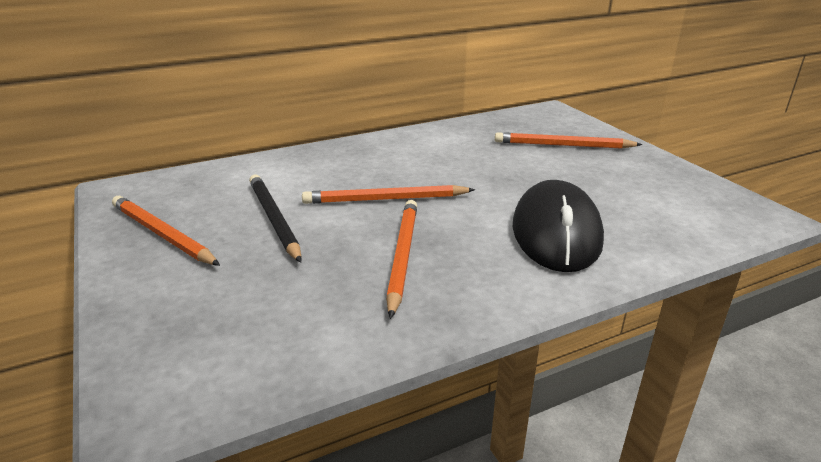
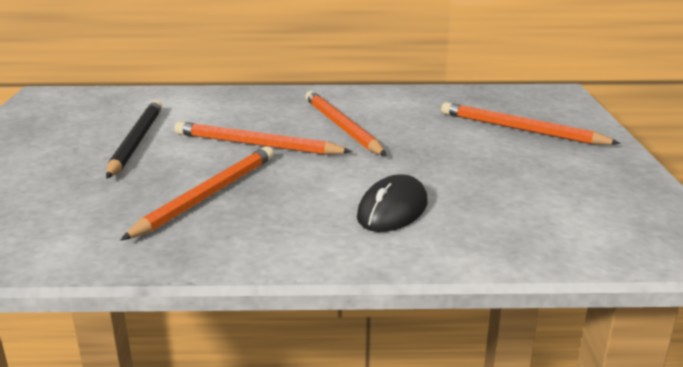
camera: 25 degrees right, 5 degrees down
(162, 234) = (35, 135): orange pencil -> orange pencil (341, 127)
(556, 233) = (392, 210): black mouse -> black mouse, size x0.57

